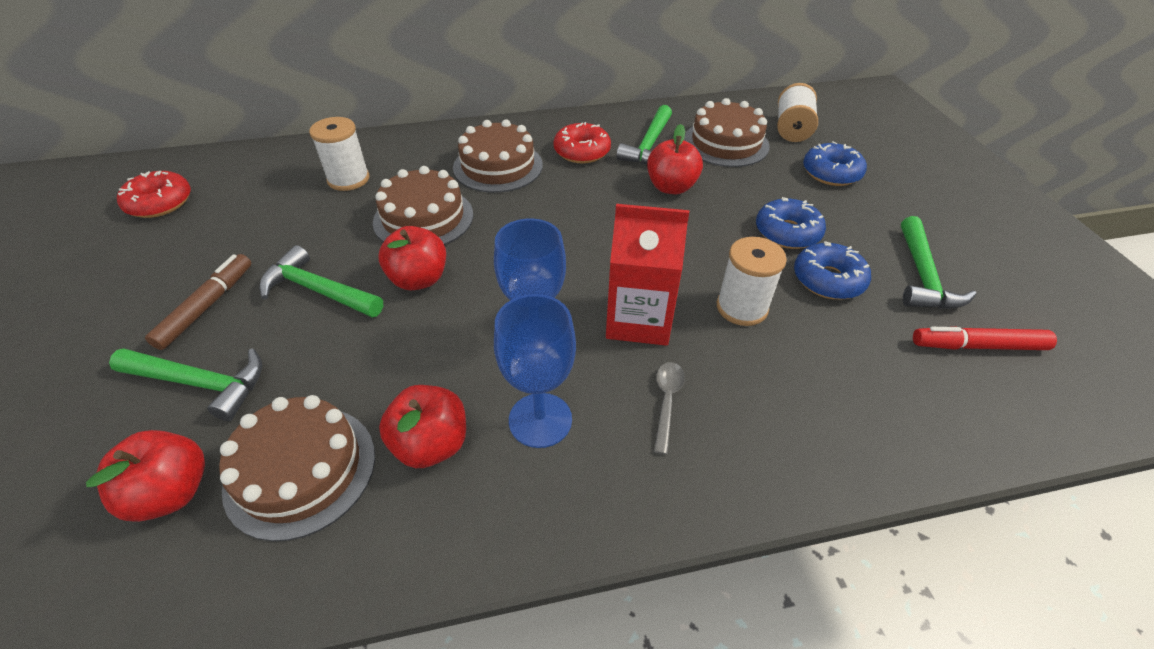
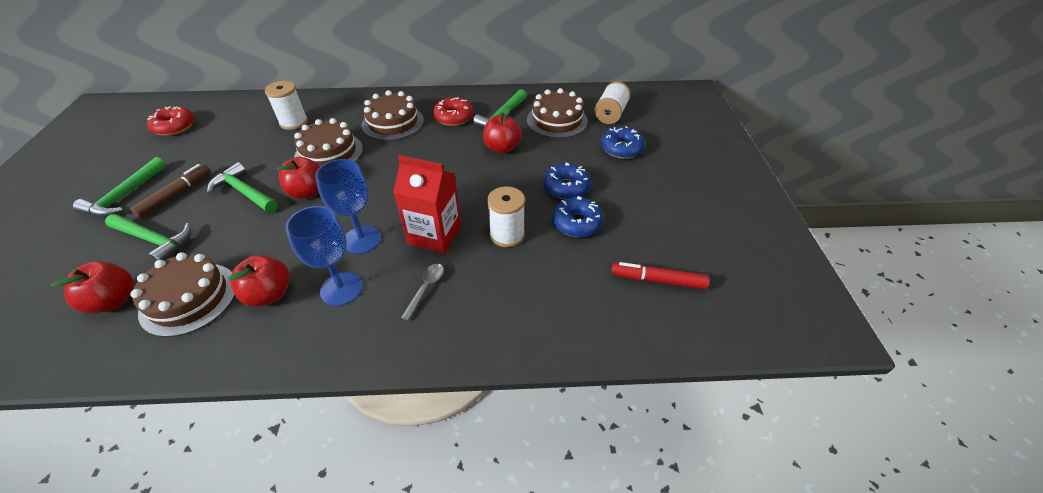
camera: 10 degrees right, 0 degrees up
(923, 276) = (646, 228): green hammer -> green hammer (125, 196)

